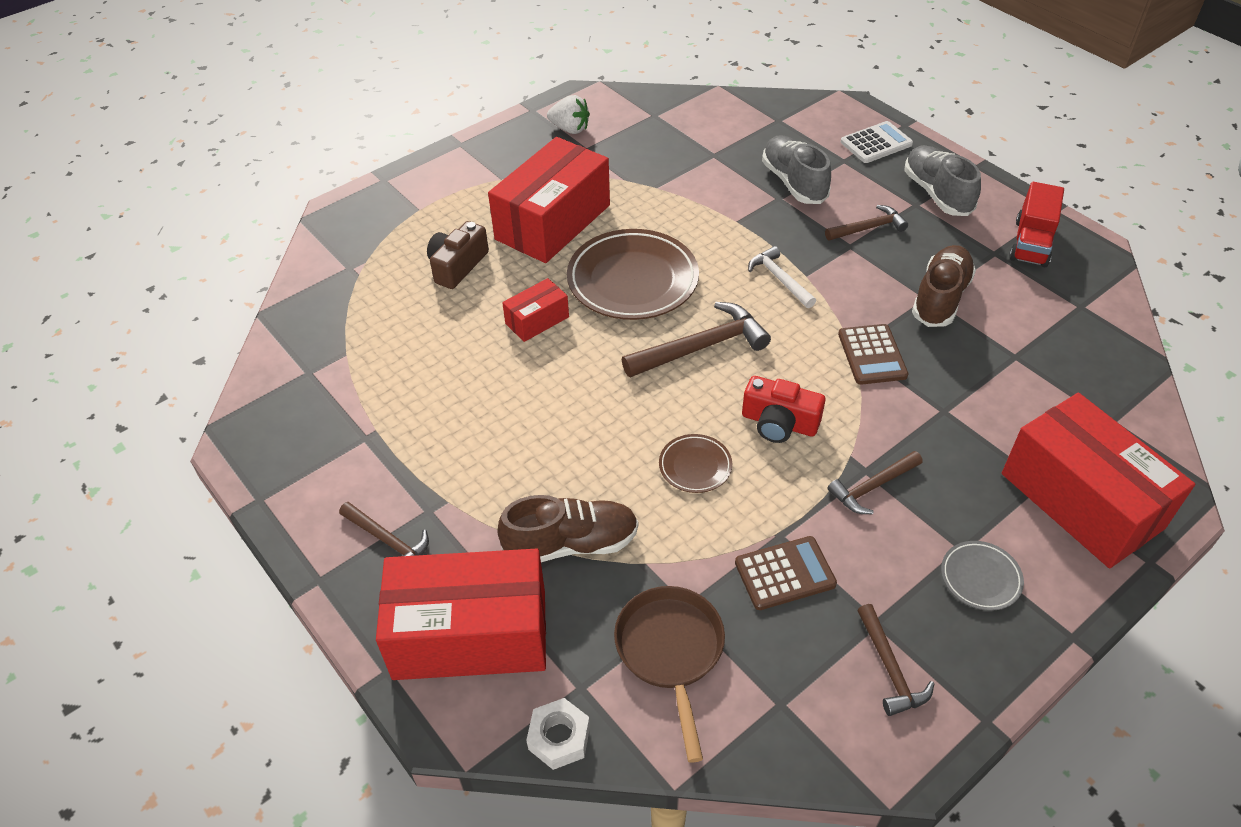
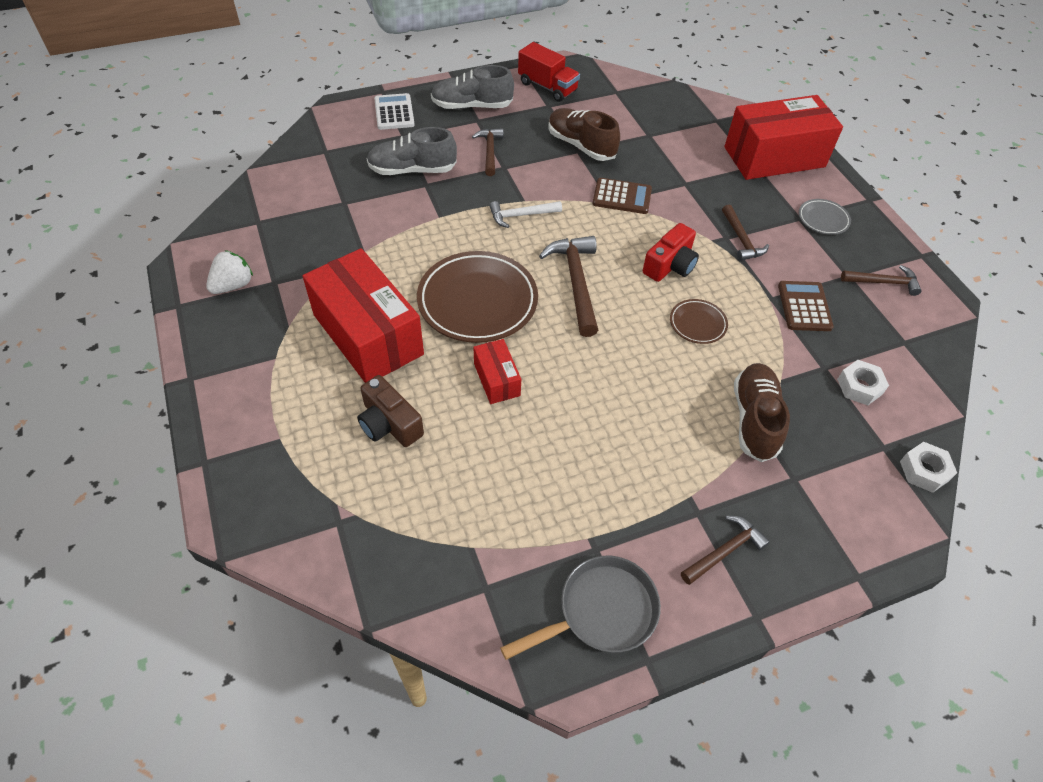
camera: 75 degrees left, 5 degrees up
(301, 455) = (601, 611): none -> grey pan
(470, 634) = (830, 508): red box -> none
(671, 651) = (859, 387): brown pan -> white nut

